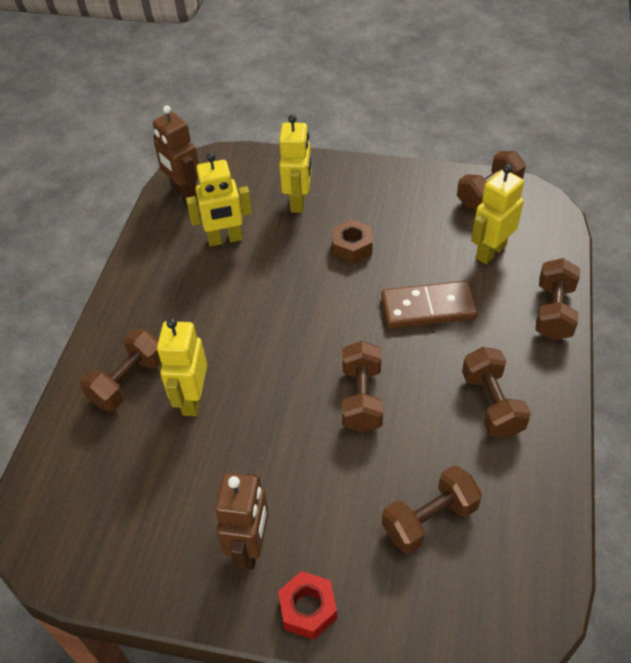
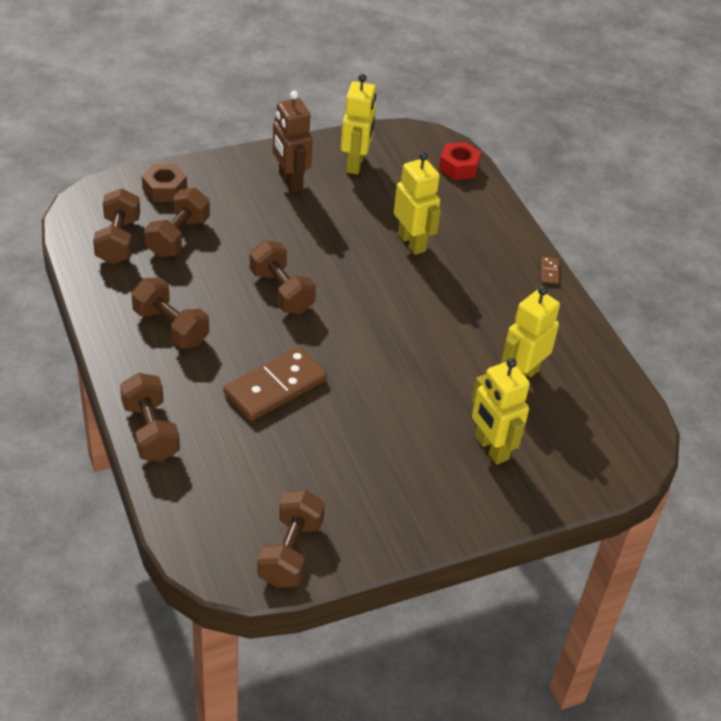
camera: 140 degrees right, 5 degrees down
(104, 314) = (549, 272): none -> brown domino
(128, 381) = (473, 235): brown dumbbell -> brown dumbbell (118, 241)
(184, 192) = (616, 409): brown robot -> none
(308, 609) = (229, 169): red nut -> red nut (458, 167)
(352, 247) = (392, 419): brown nut -> brown nut (165, 189)
(490, 252) = (247, 473): yellow robot -> yellow robot (355, 164)

